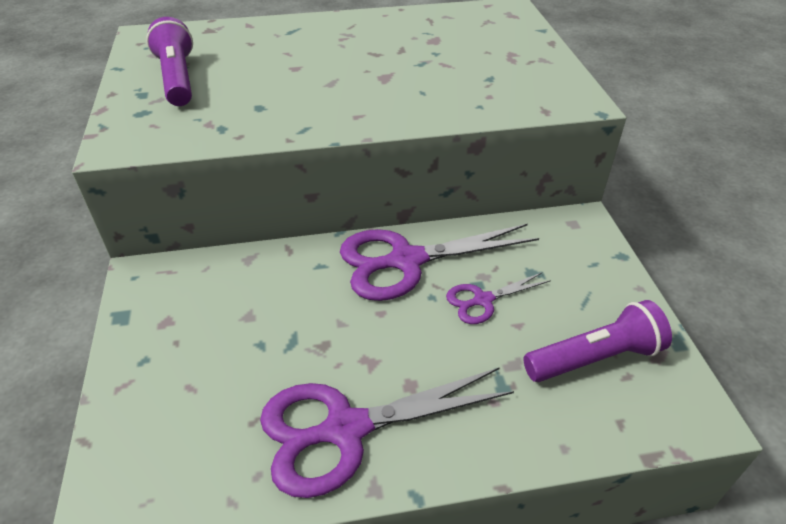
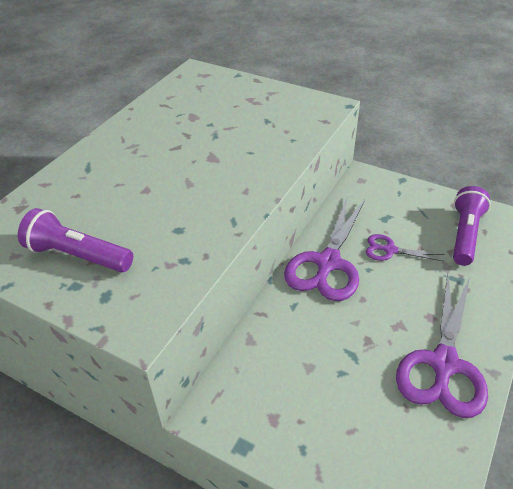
camera: 50 degrees left, 0 degrees up
(483, 300) = (390, 250): purple scissors -> purple scissors turned 90 degrees clockwise

